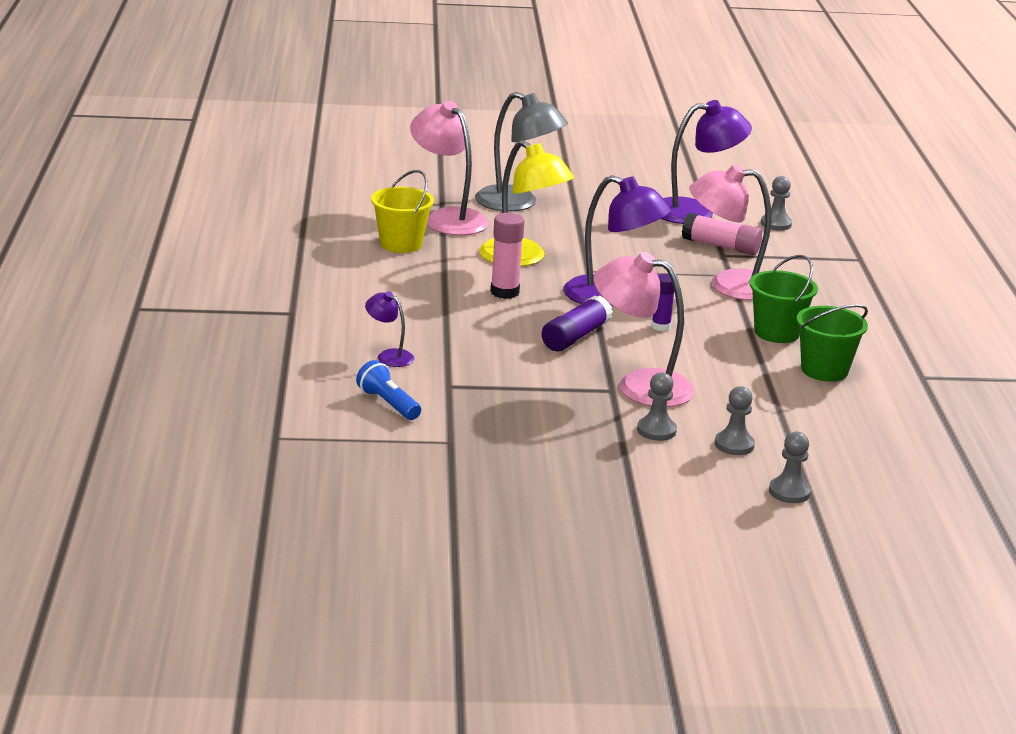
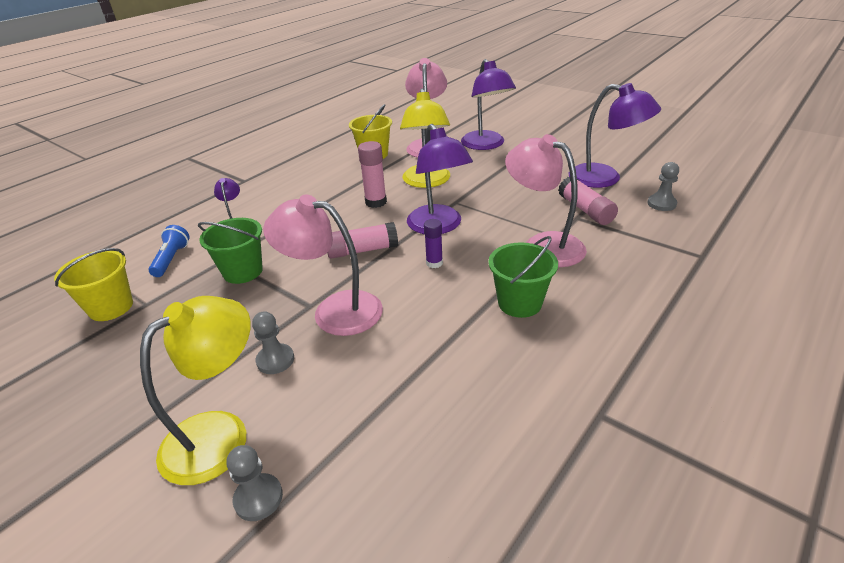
camera: 45 degrees right, 10 degrees up
(419, 456) = (111, 307): none -> yellow bucket
(517, 203) = (486, 145): grey lamp -> purple lamp
(575, 337) = (362, 250): purple glue stick -> pink glue stick
(640, 386) = (334, 310): pink lamp -> pink lamp turned 45 degrees counterclockwise
(701, 479) = (220, 433): none -> yellow lamp
(734, 445) = (305, 408): grey pawn -> none
(824, 370) = (507, 361): green bucket -> green bucket (243, 271)

